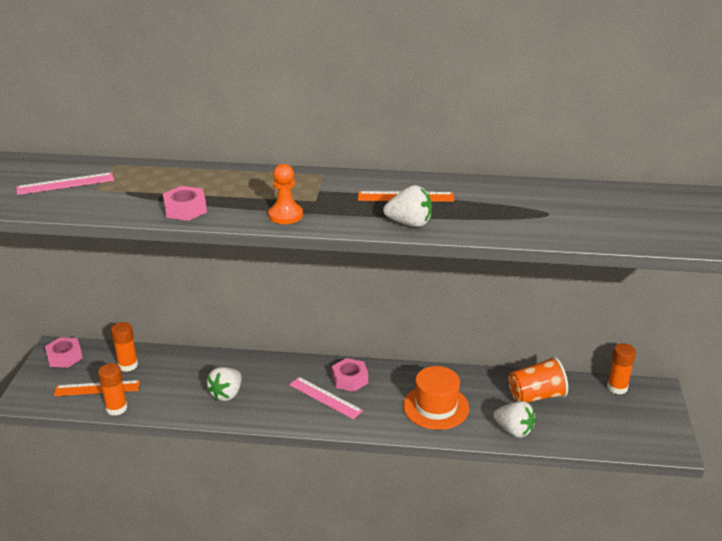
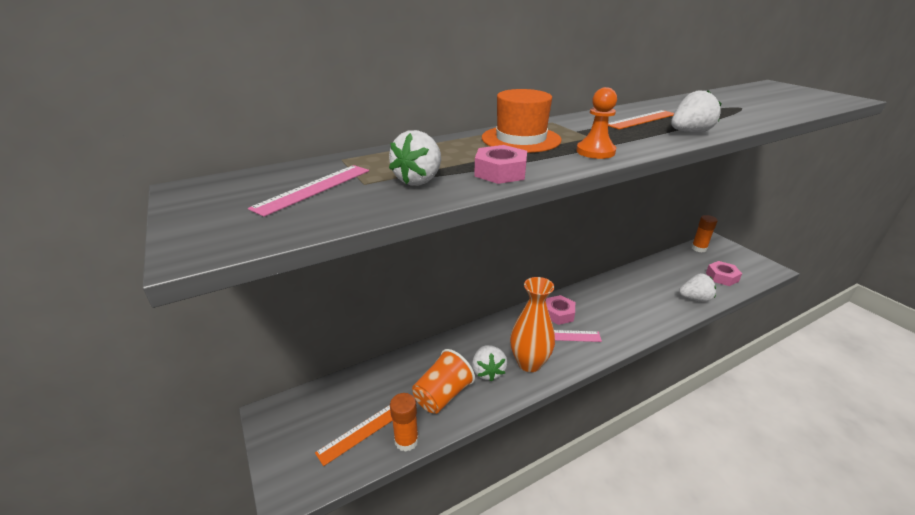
camera: 35 degrees left, 0 degrees up
(64, 357) = (290, 417): pink nut -> pink nut (722, 277)
(128, 198) = (419, 180): none -> white strawberry
(128, 365) = (368, 391): orange glue stick -> none
(267, 404) = (529, 363): none -> orange vase
(436, 407) = (635, 306): orange hat -> orange hat (521, 139)
(535, 396) = (672, 272): orange cup -> orange cup (442, 395)

